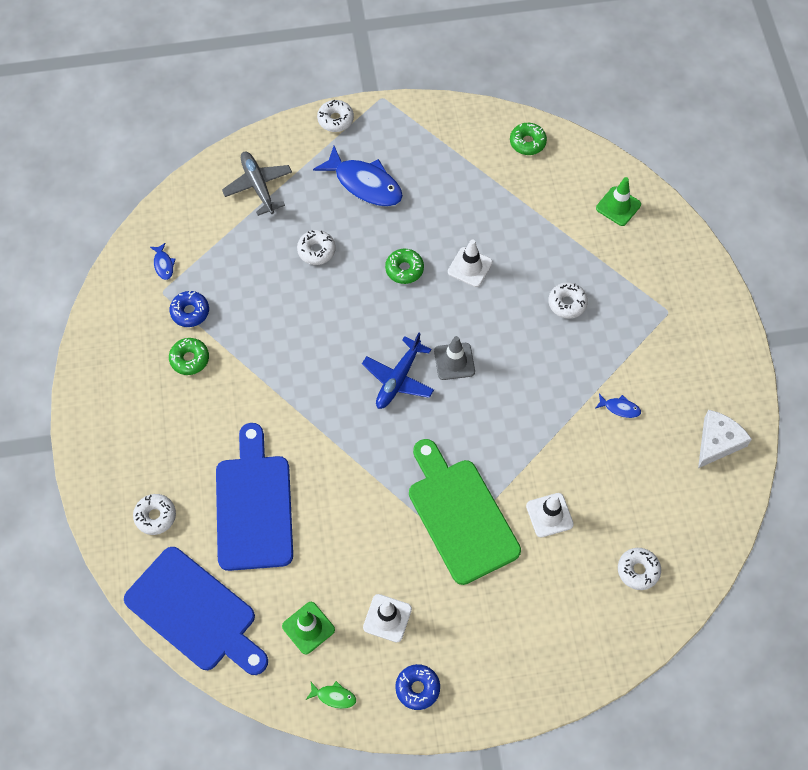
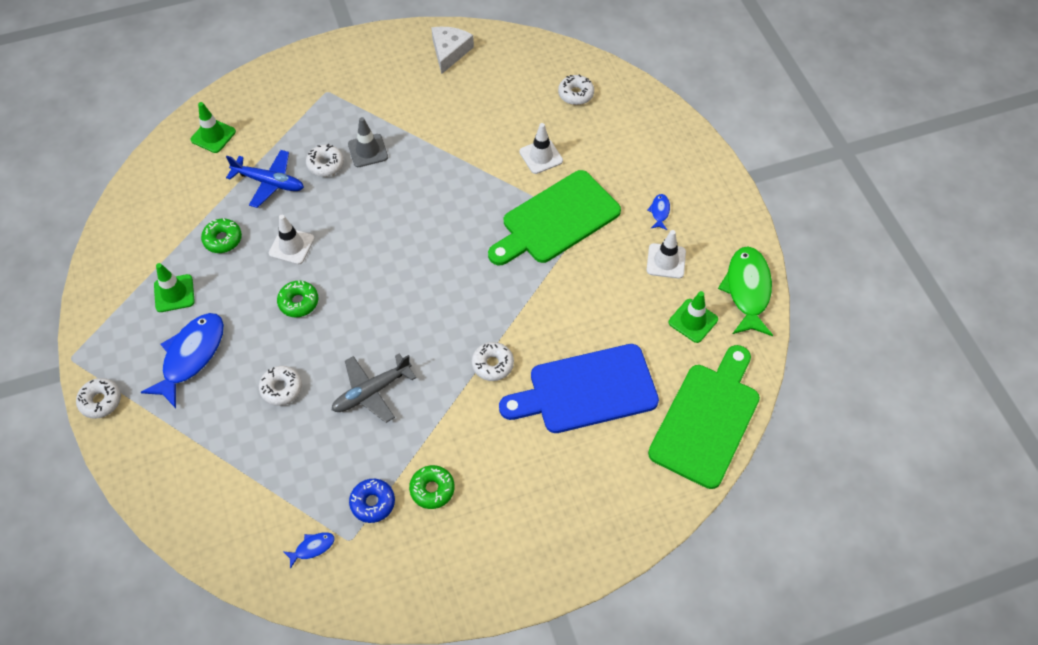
camera: 100 degrees left, 5 degrees down
(155, 516) = (619, 480): white donut -> white donut (492, 364)
(195, 612) = (706, 419): blue cutting board -> green cutting board
(258, 186) = (197, 466): grey plane -> grey plane (372, 391)
(334, 696) = (747, 290): green fish -> green fish, size x2.27
(398, 378) = (426, 288): blue plane -> blue plane (269, 182)
(417, 688) = (720, 230): blue donut -> none
(433, 172) = (174, 293): none -> green traffic cone
(454, 361) = (400, 245): grey traffic cone -> grey traffic cone (368, 151)
(527, 142) = (135, 215): green donut -> green donut (223, 239)
(620, 408) = (429, 117): blue fish -> blue fish (659, 211)
(717, 442) = (449, 52): white cheese -> white cheese turned 75 degrees clockwise

